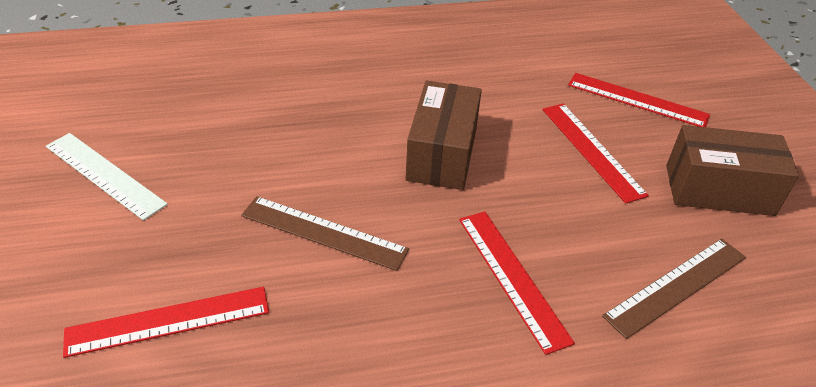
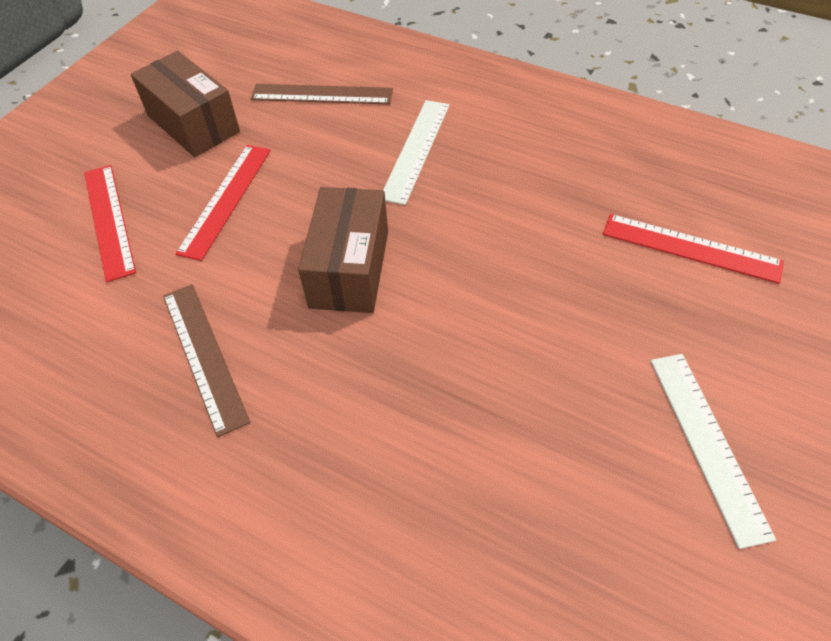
camera: 135 degrees left, 10 degrees up
(324, 232) = (522, 253): brown ruler -> brown ruler (204, 356)
(442, 154) = (349, 268): brown box -> brown box turned 45 degrees counterclockwise
(512, 277) = (416, 150): red ruler -> white ruler

